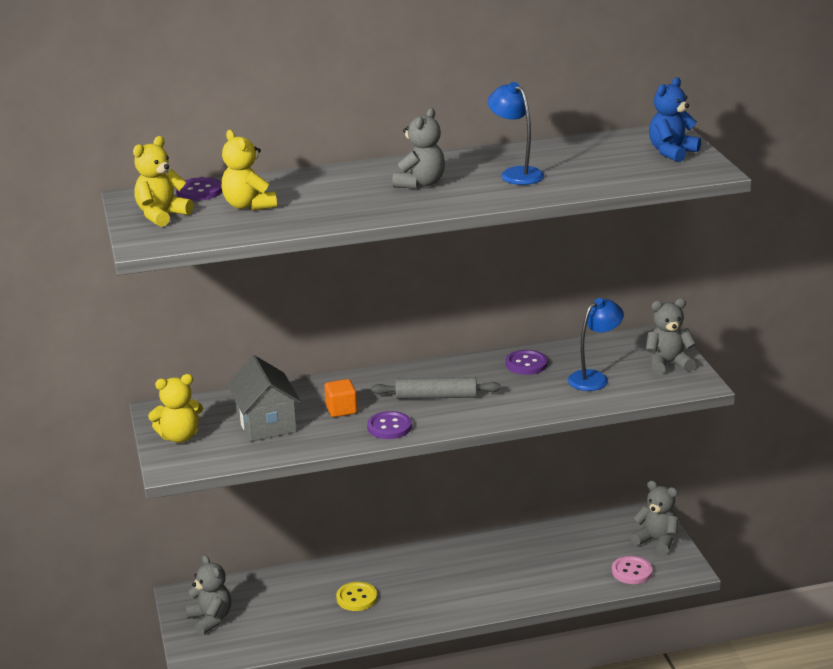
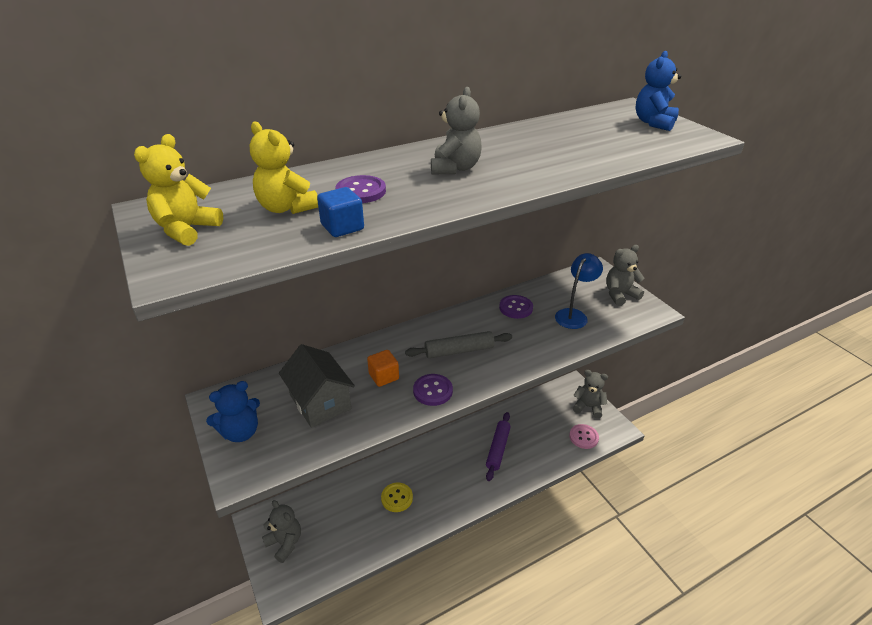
camera: 15 degrees left, 10 degrees up
(179, 437) = (240, 432): yellow teddy bear -> blue teddy bear
(199, 191) = (226, 195): purple button -> purple button (361, 191)
(290, 224) = (342, 227): none -> blue cube
(507, 568) = (498, 449): none -> purple rolling pin
(516, 173) = (538, 151): blue lamp -> none

